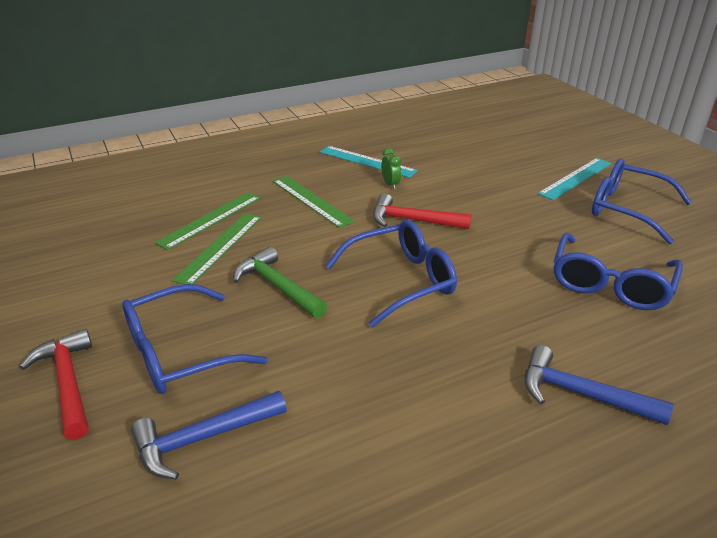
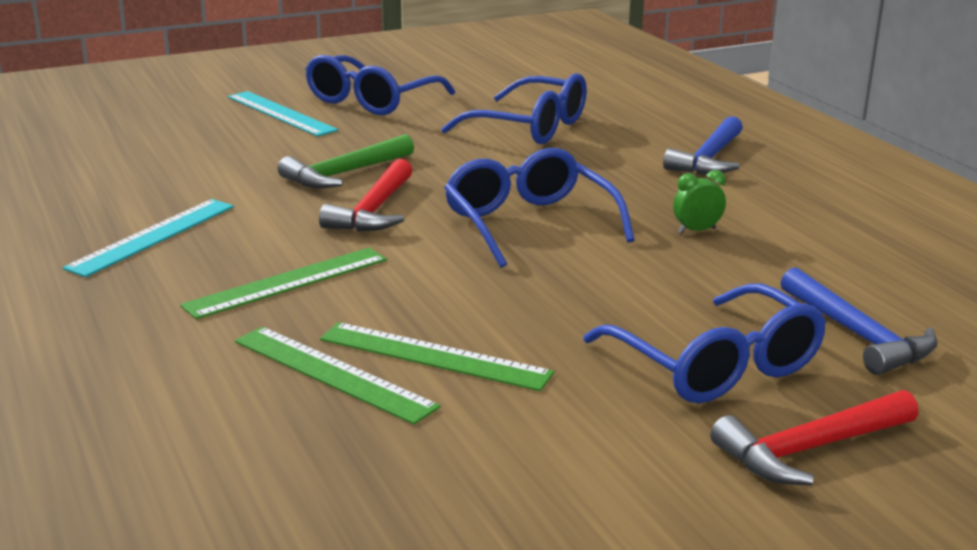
camera: 90 degrees left, 10 degrees down
(277, 286) = (548, 303): green hammer -> green hammer (344, 174)
(390, 184) = (252, 221): green clock -> green clock (696, 230)

